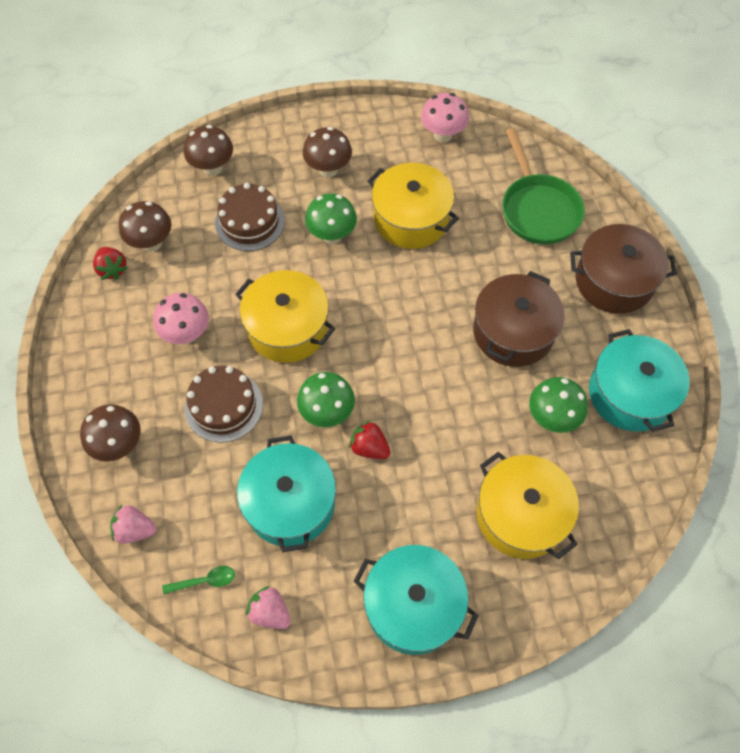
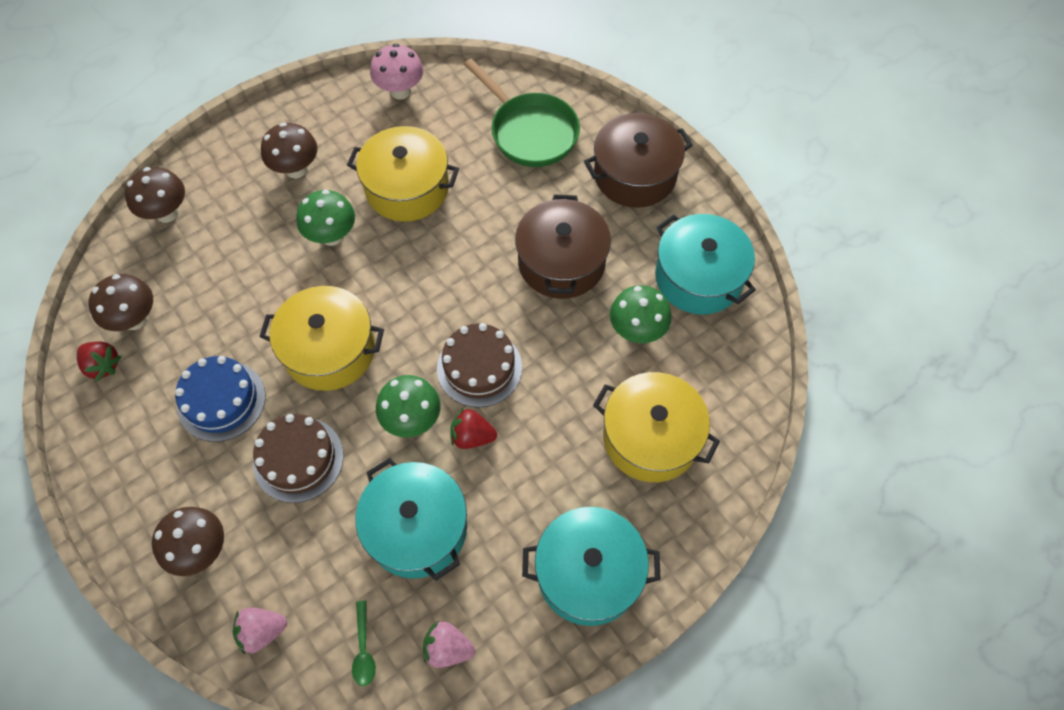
camera: 25 degrees left, 0 degrees up
(187, 334) = (221, 401): pink mushroom -> blue cake
(204, 581) = (364, 649): green spoon -> green spoon turned 120 degrees clockwise
(250, 222) = (236, 255): brown cake -> brown cake (479, 368)

